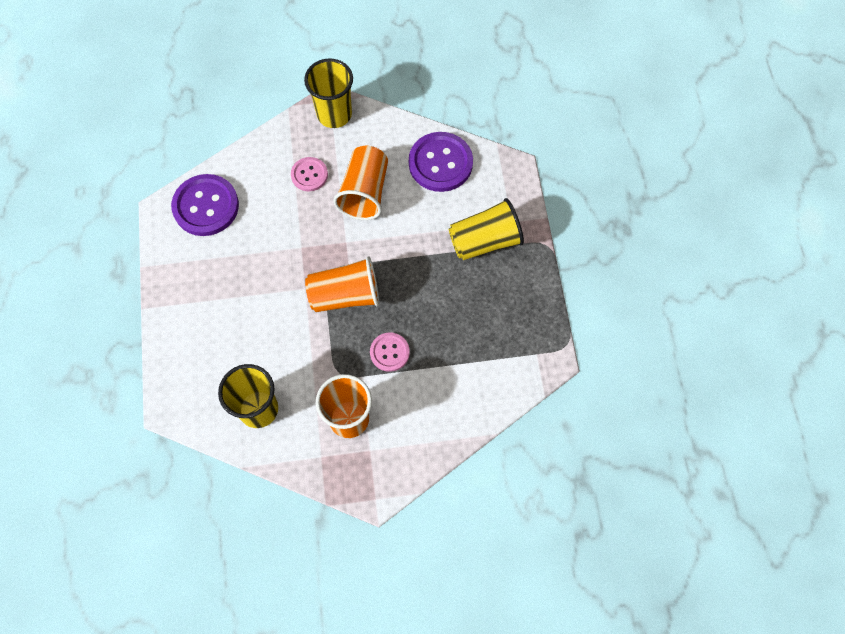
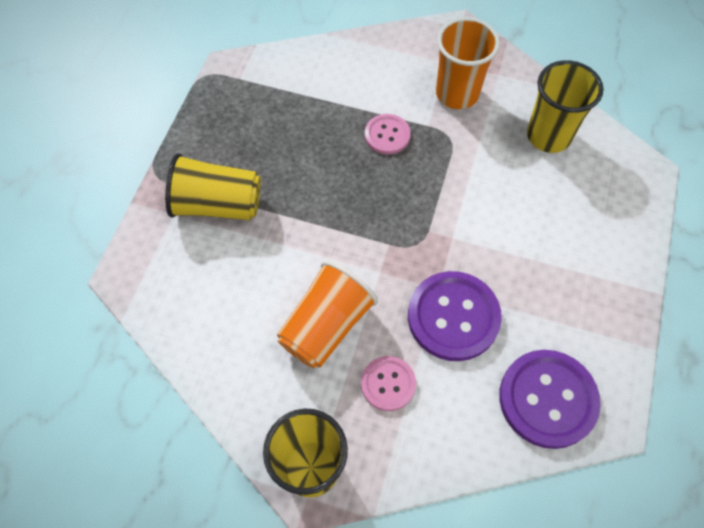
camera: 155 degrees left, 5 degrees down
(345, 295) = (408, 210): orange cup -> none
(440, 163) = (208, 323): purple button -> purple button (453, 317)

